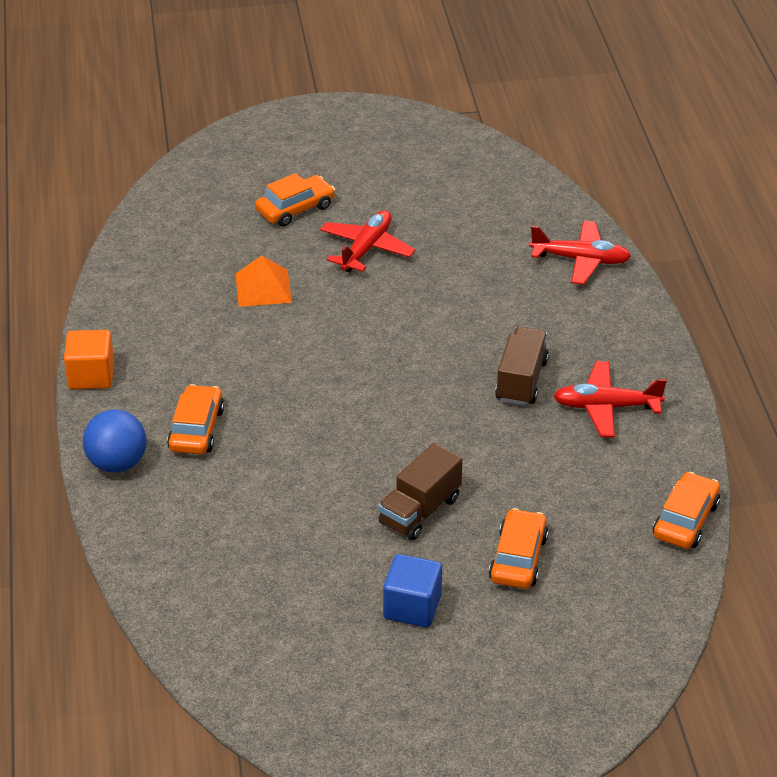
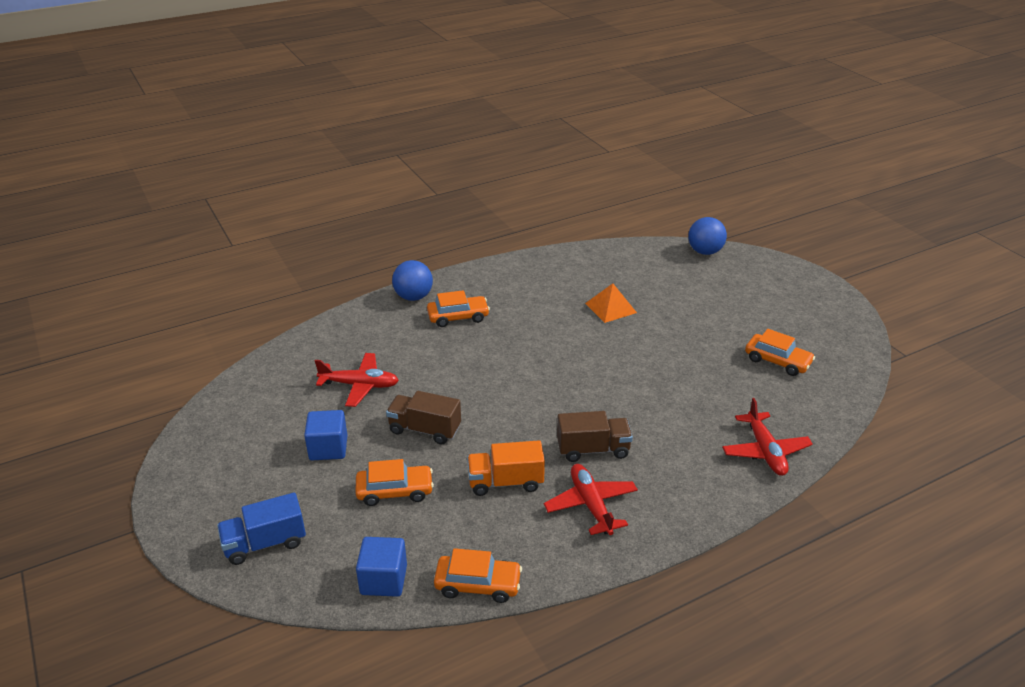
camera: 70 degrees right, 5 degrees down
(91, 375) = (485, 268): orange cube -> none
(191, 171) = (705, 252): none -> blue ball
(295, 209) = (703, 300): orange car -> orange car (777, 361)
(366, 249) = (686, 340): red plane -> red plane (359, 385)
(543, 463) = (505, 482): none -> orange truck
(558, 688) = (265, 543): none -> blue truck
(653, 593) = (383, 580): none -> blue cube

